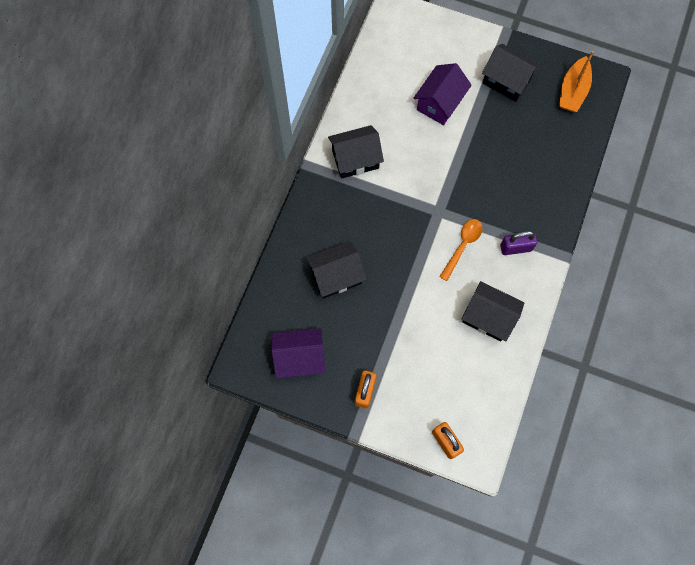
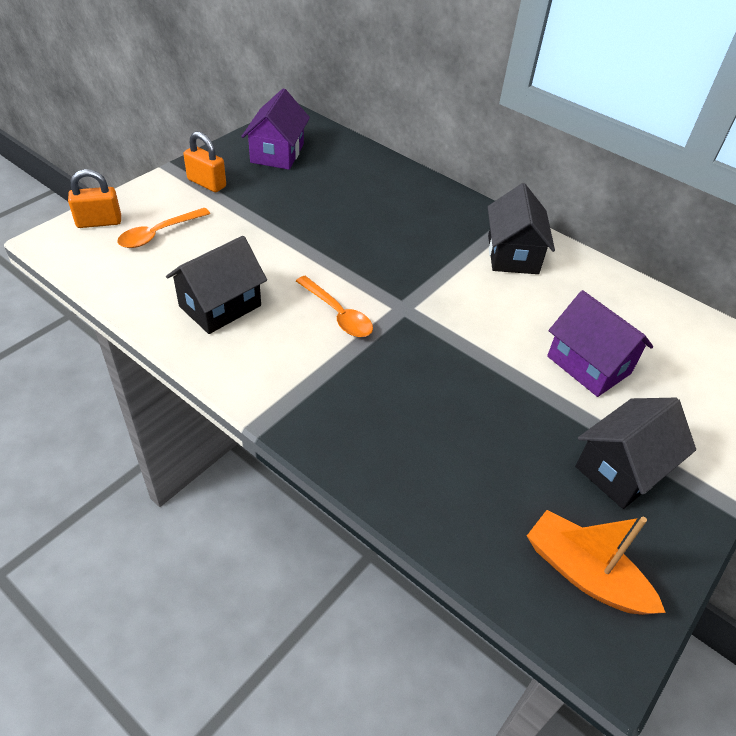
camera: 105 degrees right, 25 degrees down
(336, 276) = (357, 199): black house -> none
(439, 392) = (159, 234): none -> orange spoon
(515, 248) = (304, 370): purple padlock -> none

